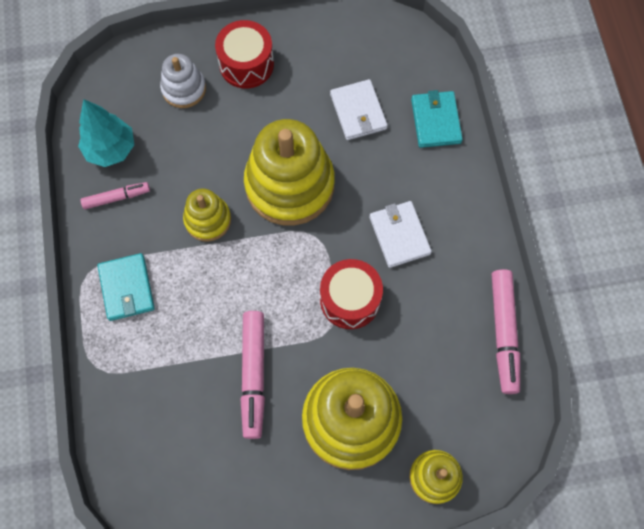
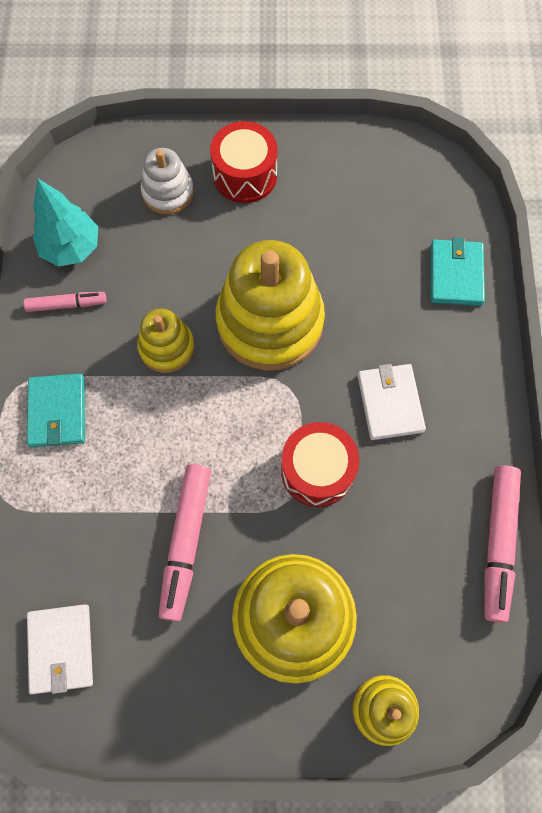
camera: 10 degrees right, 0 degrees up
(358, 112) = (365, 249): white wallet -> white wallet (61, 649)

